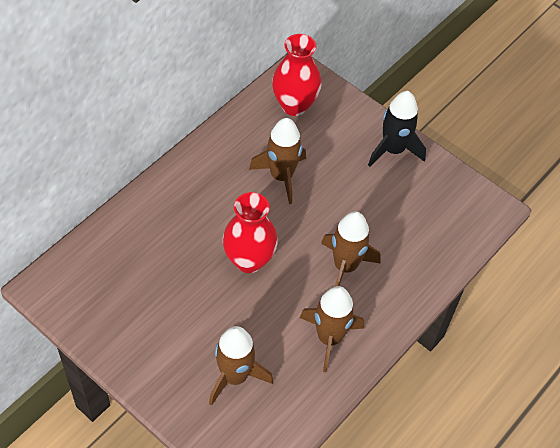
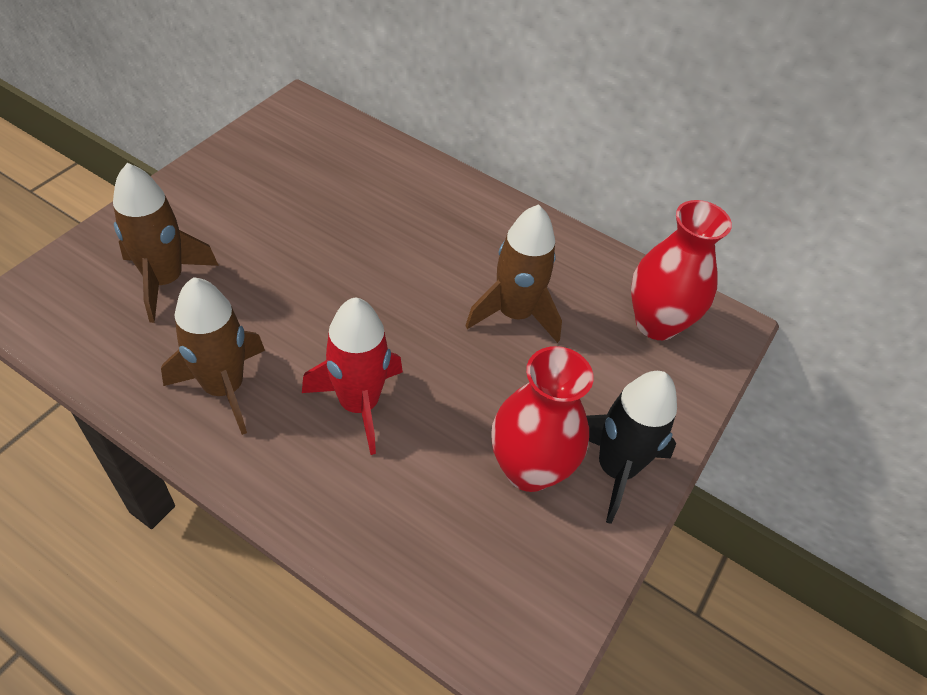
camera: 80 degrees right, 5 degrees down
(249, 260) = (357, 285): red vase -> red vase (529, 469)
(345, 266) = (359, 404): brown rocket -> red rocket

